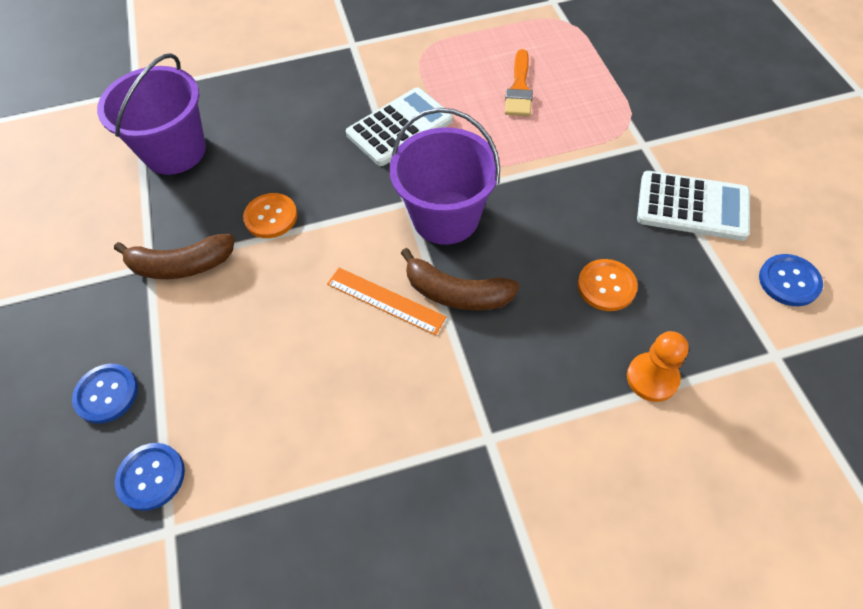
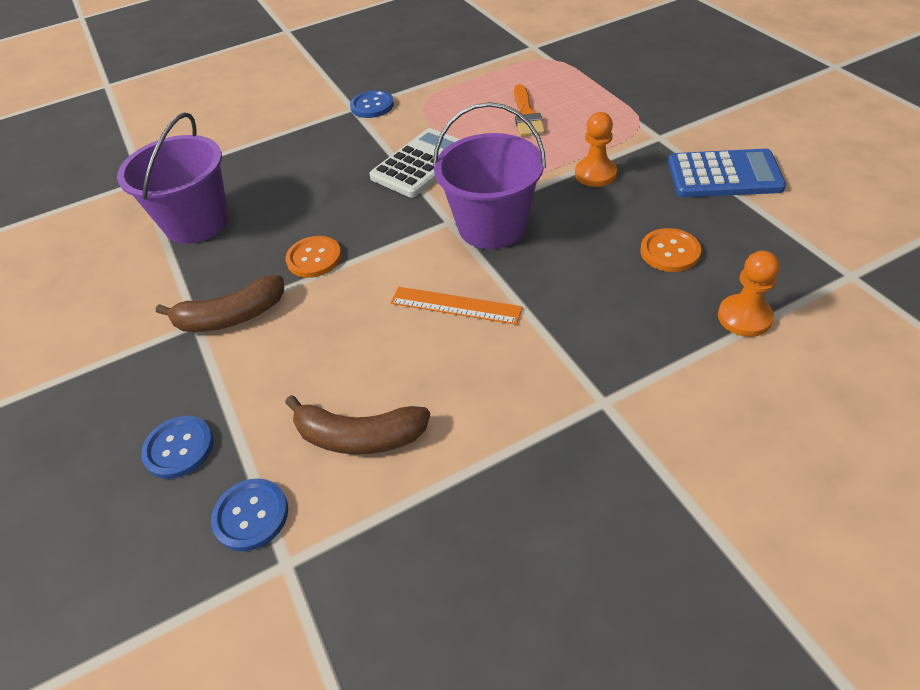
camera: 10 degrees left, 10 degrees down
(456, 293) = (525, 286): brown banana -> brown banana (359, 437)
(564, 177) = (595, 174): none -> orange pawn
(692, 206) = (724, 175): white calculator -> blue calculator
(789, 281) = (837, 215): blue button -> blue button (372, 106)

